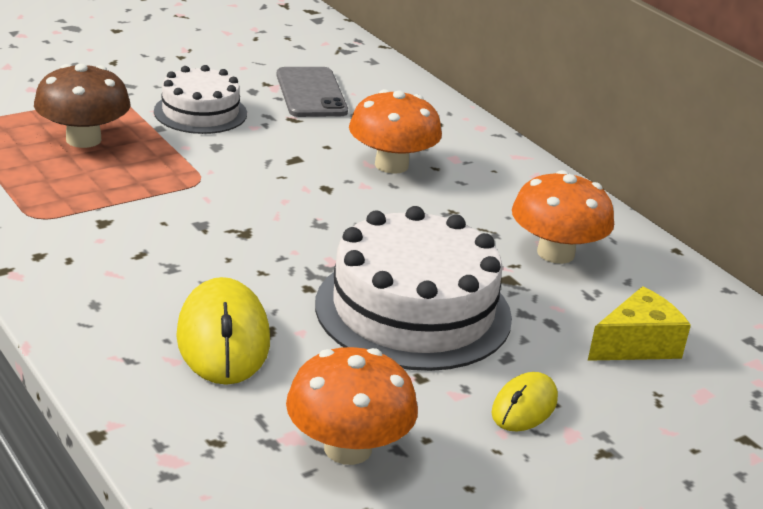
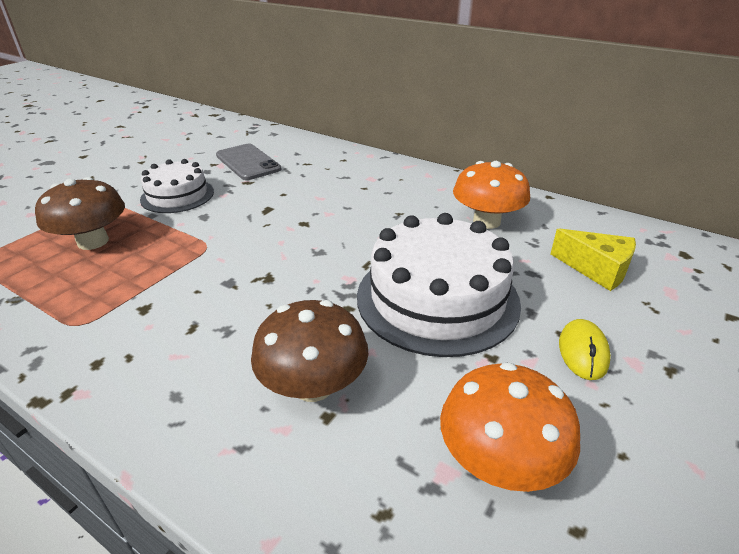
camera: 20 degrees left, 5 degrees up
(223, 338) = (313, 385): yellow mouse -> brown mushroom
(391, 165) = (335, 194): orange mushroom -> none
(636, 345) = (596, 269): yellow cheese -> yellow cheese turned 90 degrees clockwise

